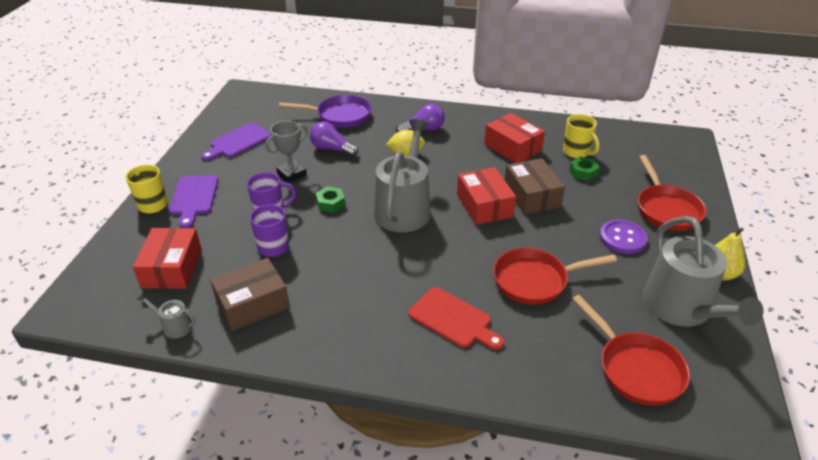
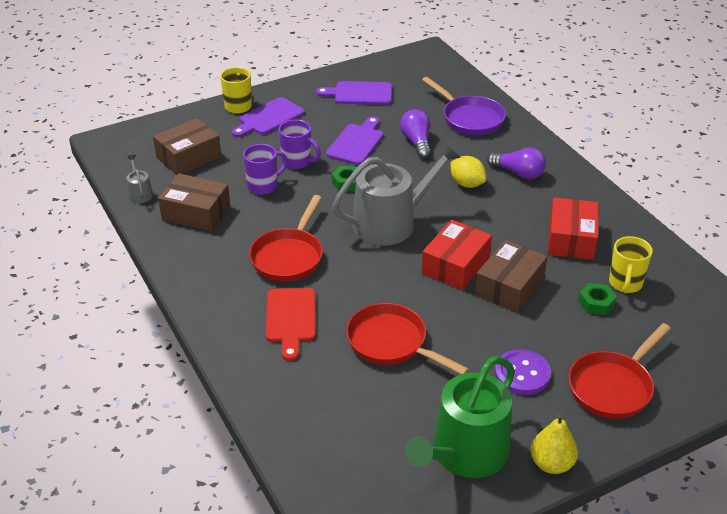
camera: 50 degrees right, 0 degrees up
(172, 268) = (188, 157): red box -> brown box
(291, 174) = (356, 143): grey trophy -> purple cutting board
(636, 369) = (350, 451): red pan -> red pan (288, 256)
(681, 308) = (465, 454): grey watering can -> green watering can

